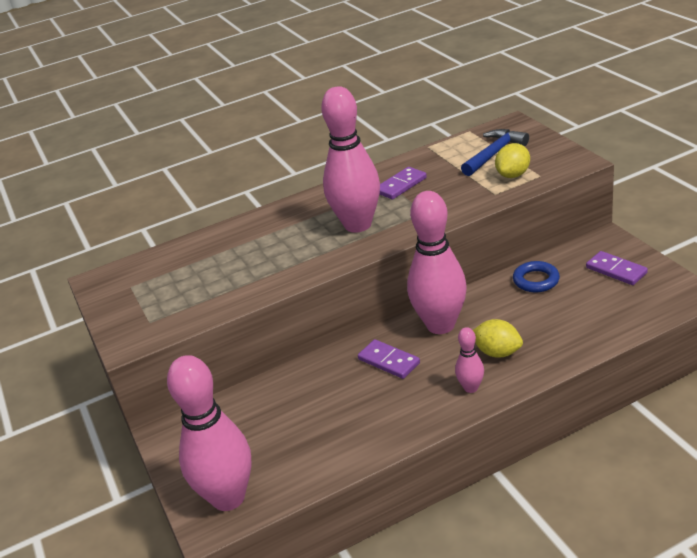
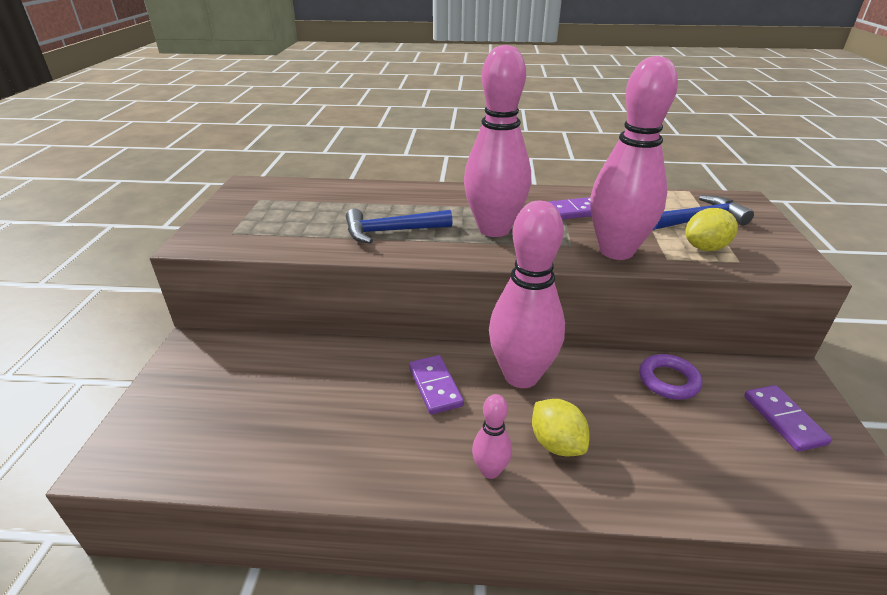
camera: 25 degrees right, 0 degrees up
(228, 497) = (154, 444): pink bowling pin -> pink bowling pin (616, 251)
(281, 261) = (391, 231): none -> blue hammer
(536, 280) = (668, 380): blue ring -> purple ring

